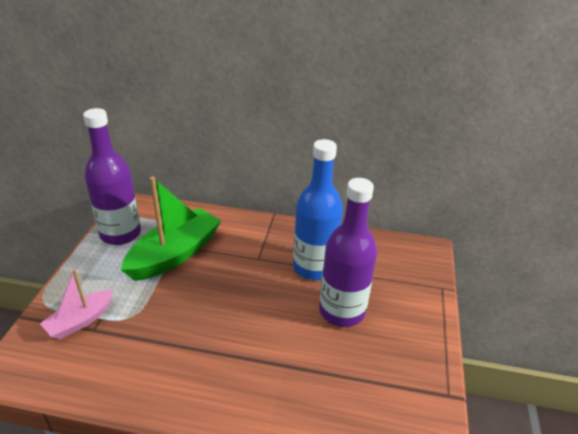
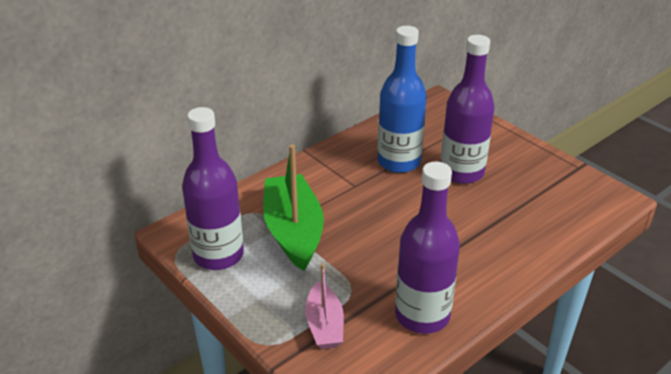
camera: 50 degrees left, 0 degrees up
(128, 374) = (422, 315): none -> purple bottle

